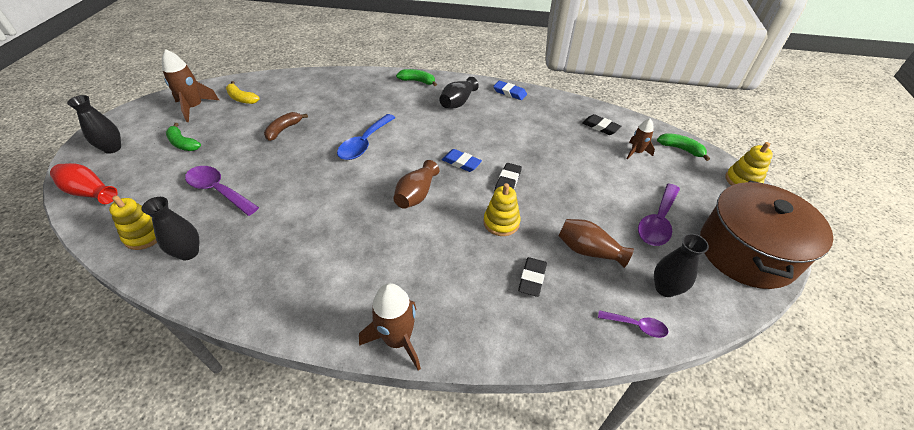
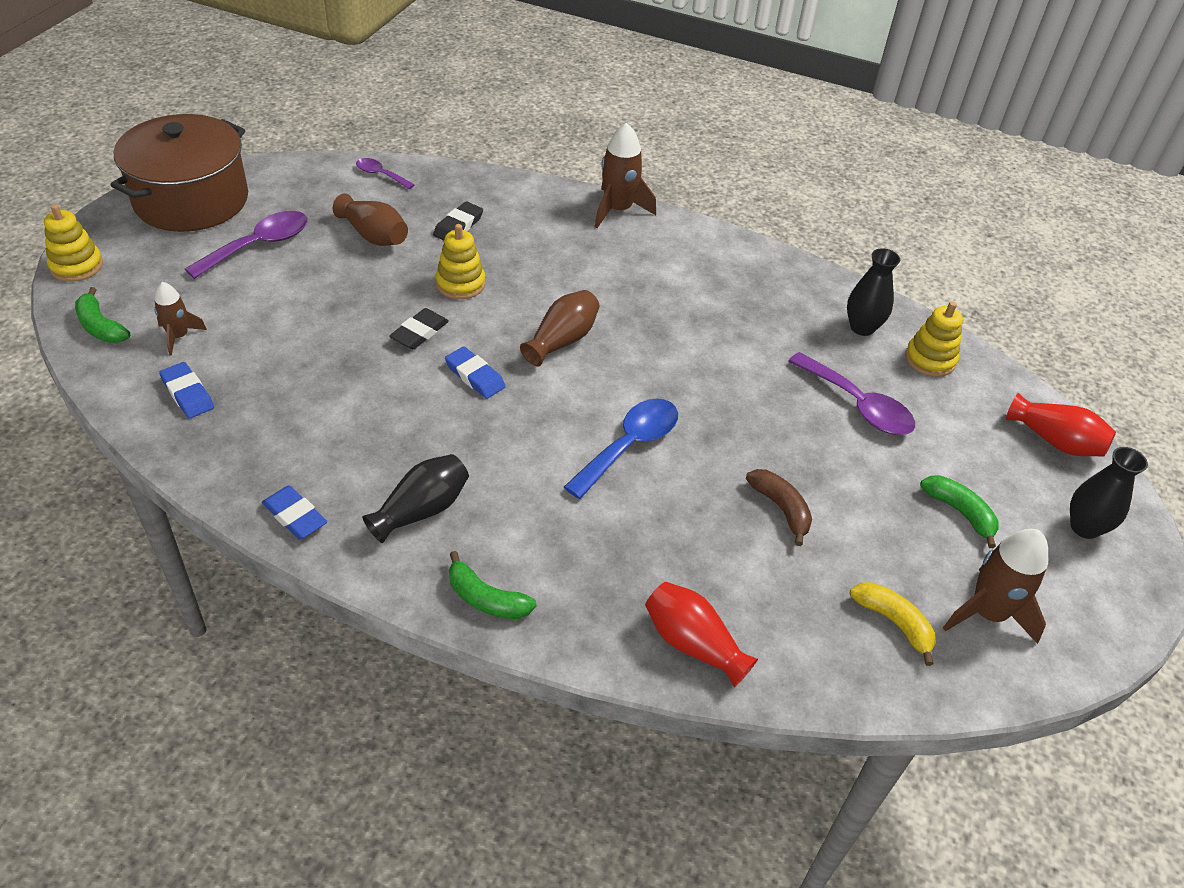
camera: 170 degrees left, 0 degrees up
(284, 130) = (781, 508): brown banana -> brown banana turned 75 degrees counterclockwise
(331, 81) = (693, 644): none -> red vase
(600, 127) = (188, 393): black eraser -> blue eraser
(665, 288) = (322, 192): black vase -> none

